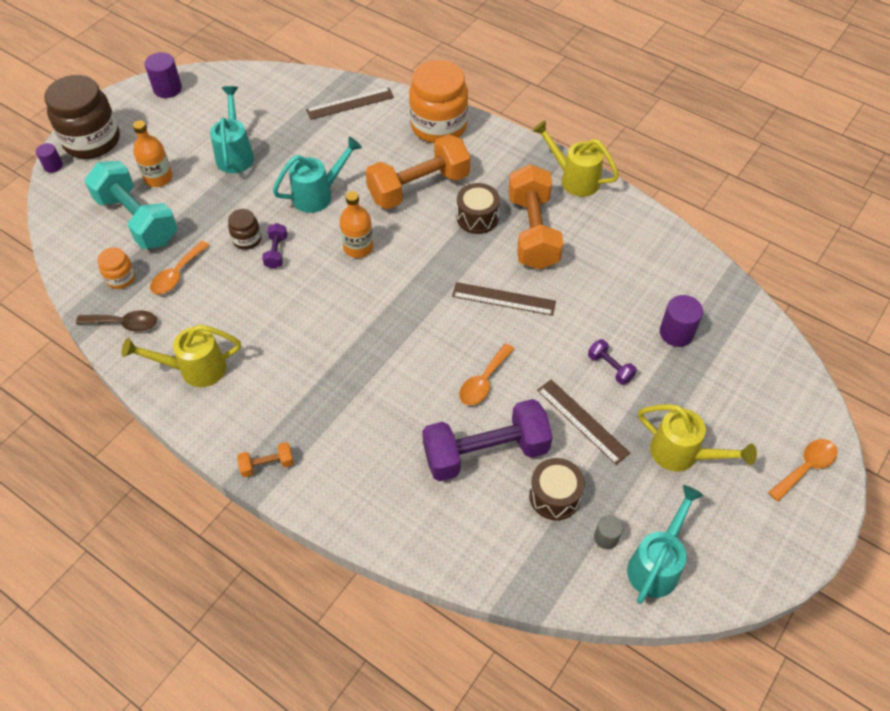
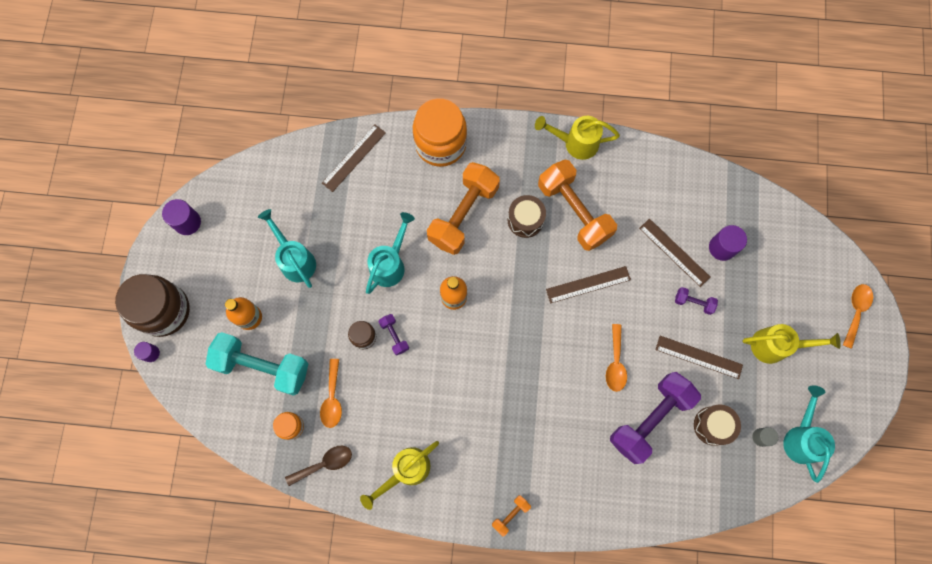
camera: 30 degrees left, 20 degrees up
(618, 313) = (674, 252): none -> brown ruler

